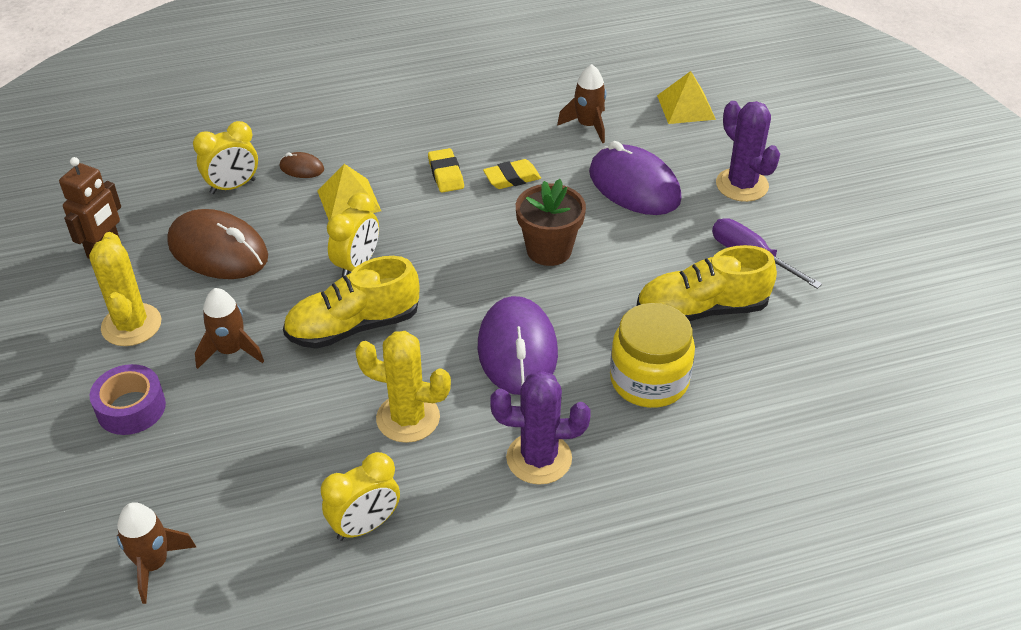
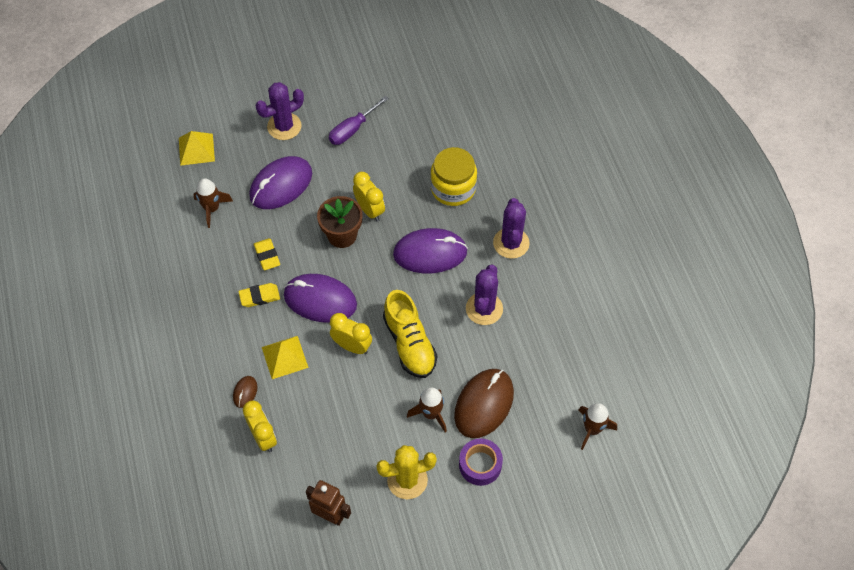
camera: 90 degrees left, 15 degrees up
(218, 251) = (334, 436): brown mouse -> brown mouse (484, 404)
(365, 525) = (560, 325): yellow clock -> yellow clock (369, 210)
(408, 418) = (484, 309): yellow cactus -> purple cactus
(437, 231) = (320, 300): none -> purple mouse
(701, 310) = (397, 158): yellow shoe -> none

